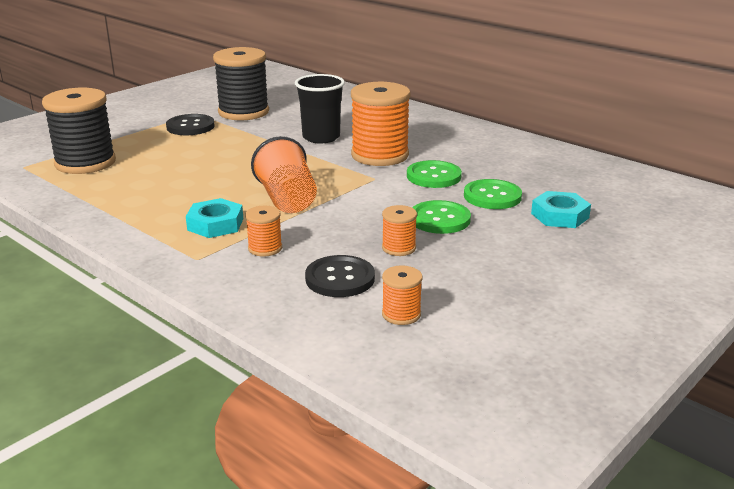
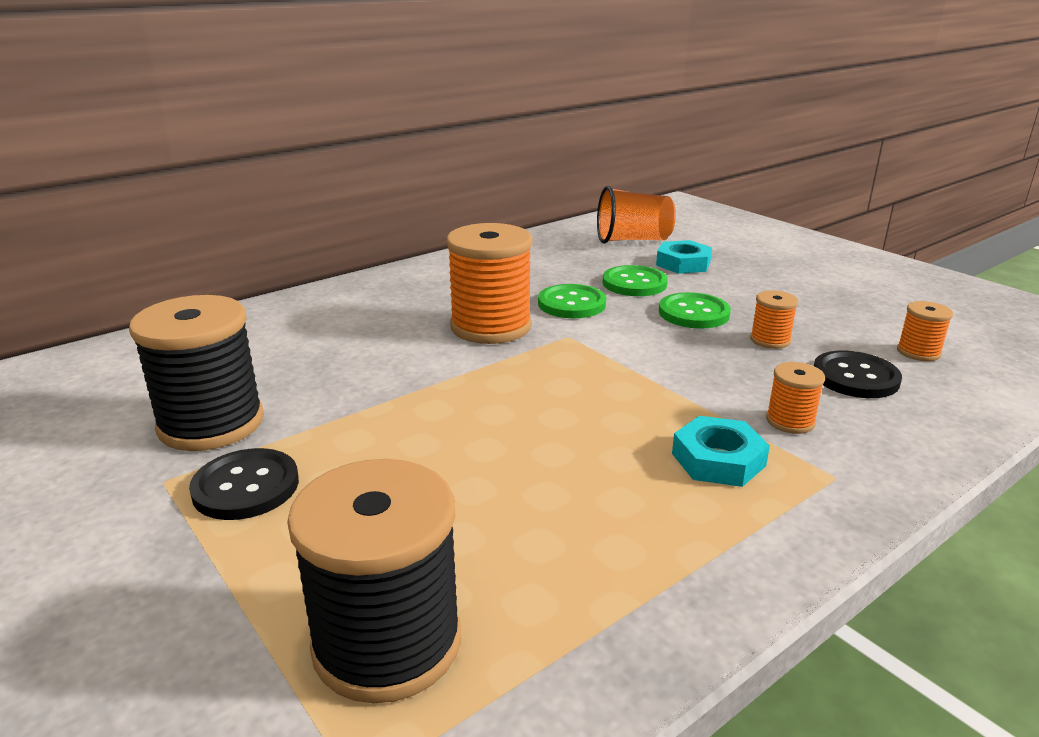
camera: 80 degrees left, 0 degrees up
(287, 200) = (631, 399): orange cup -> orange cup (633, 240)
(321, 137) = (397, 360): black cup -> none

